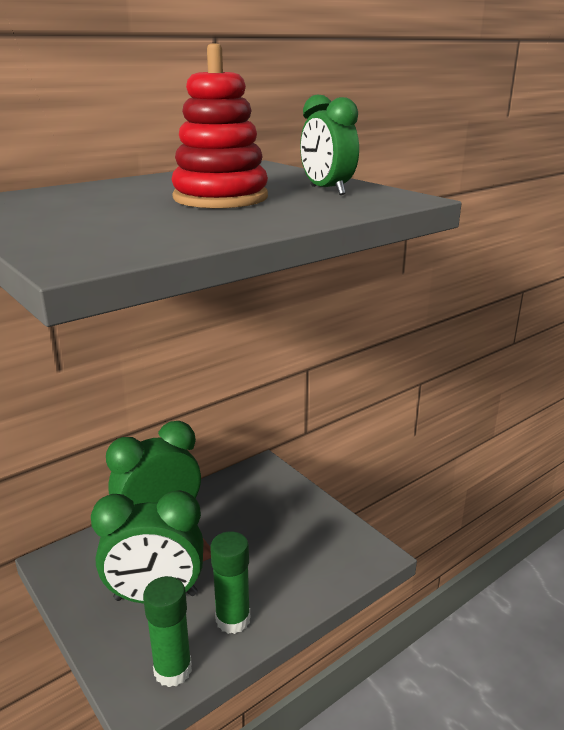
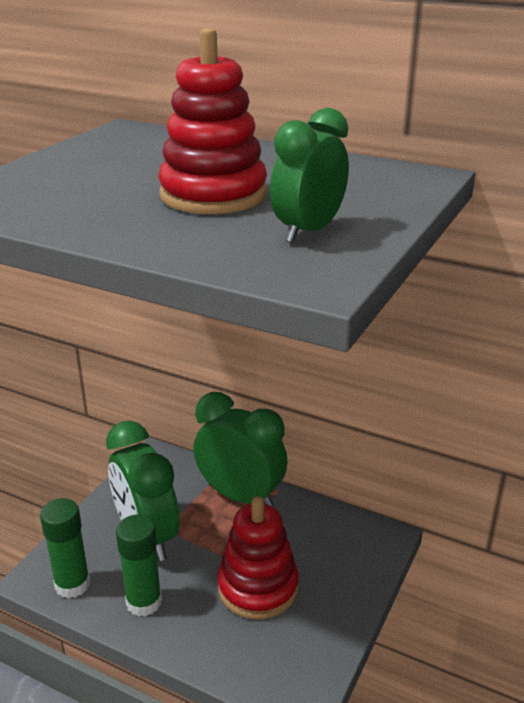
camera: 65 degrees right, 5 degrees up
(265, 544) = (258, 587): none -> red stacking toy

